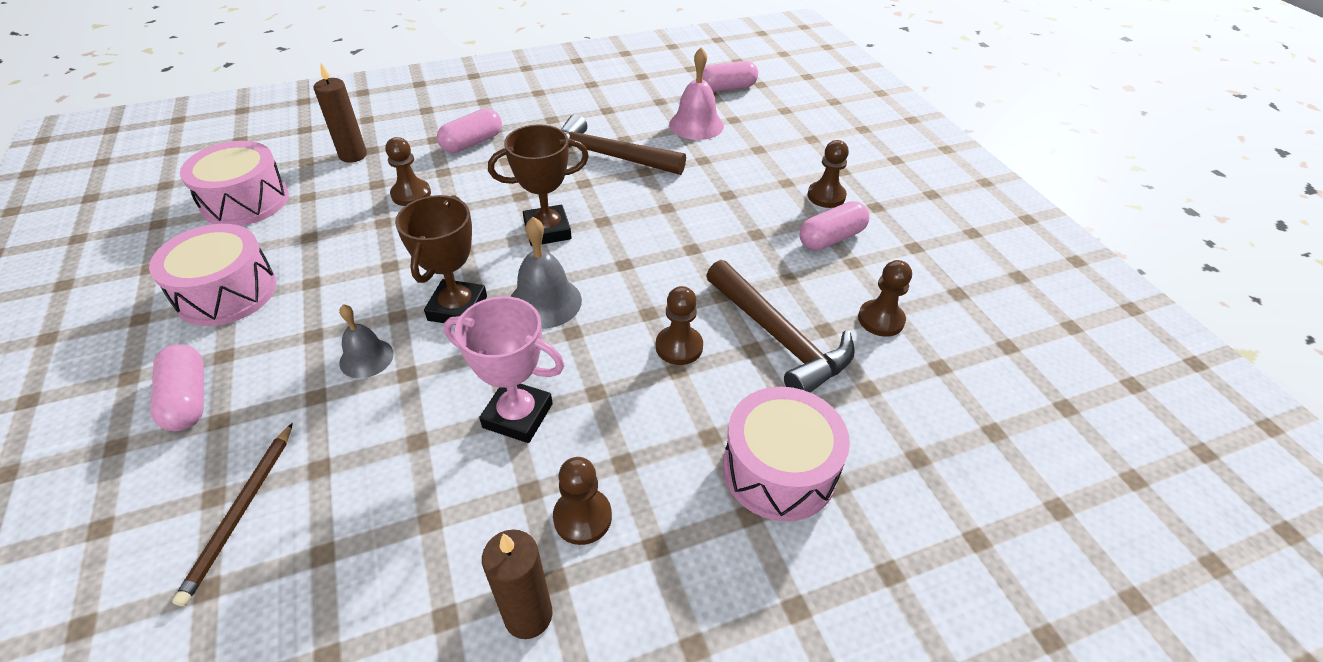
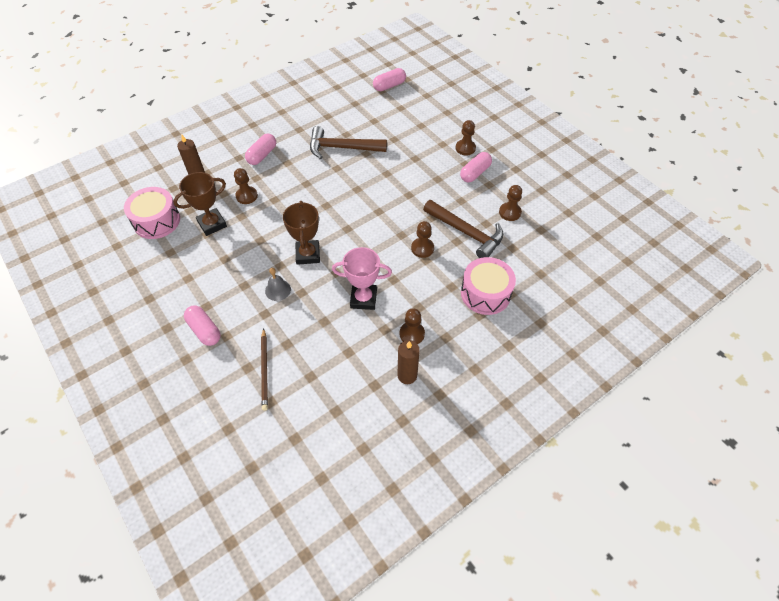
camera: 15 degrees left, 10 degrees up
(227, 292) = (184, 274): pink drum -> none
(545, 302) = (349, 241): grey bell -> none
(547, 230) = (331, 201): brown trophy -> brown trophy (212, 224)
(696, 125) = (382, 116): pink bell -> none

